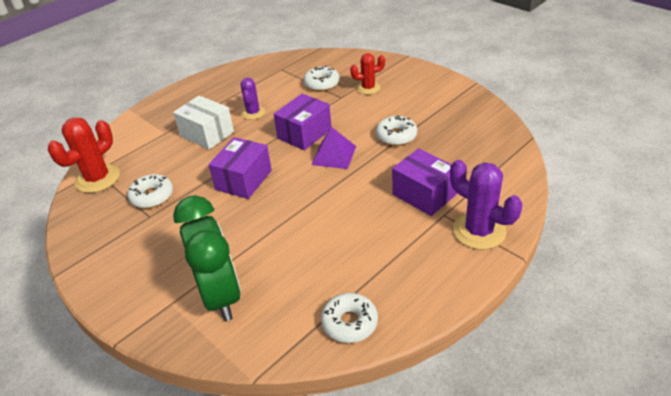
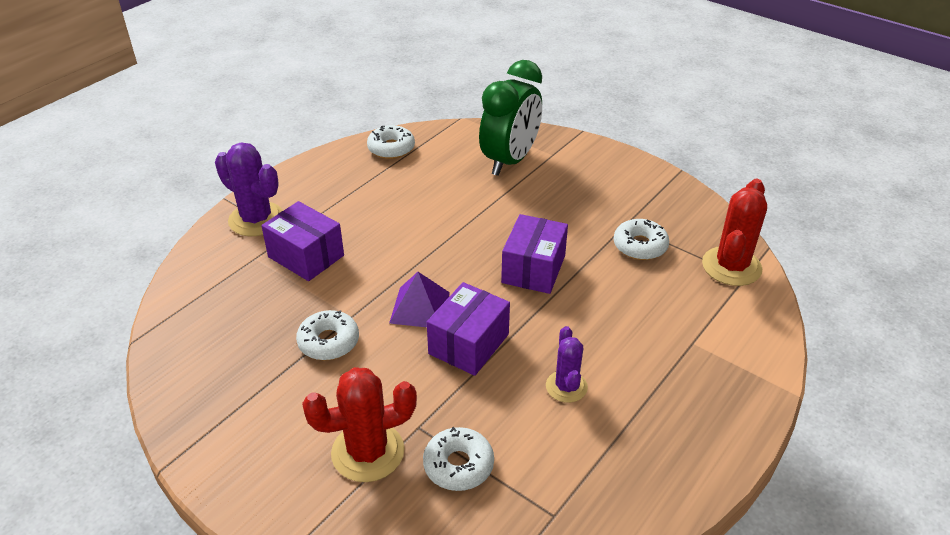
camera: 170 degrees right, 0 degrees up
(207, 134) = (622, 341): white box -> none
(220, 296) = (510, 161): green clock -> green clock turned 120 degrees counterclockwise
(368, 88) = (368, 452): red cactus -> red cactus, size x1.62

